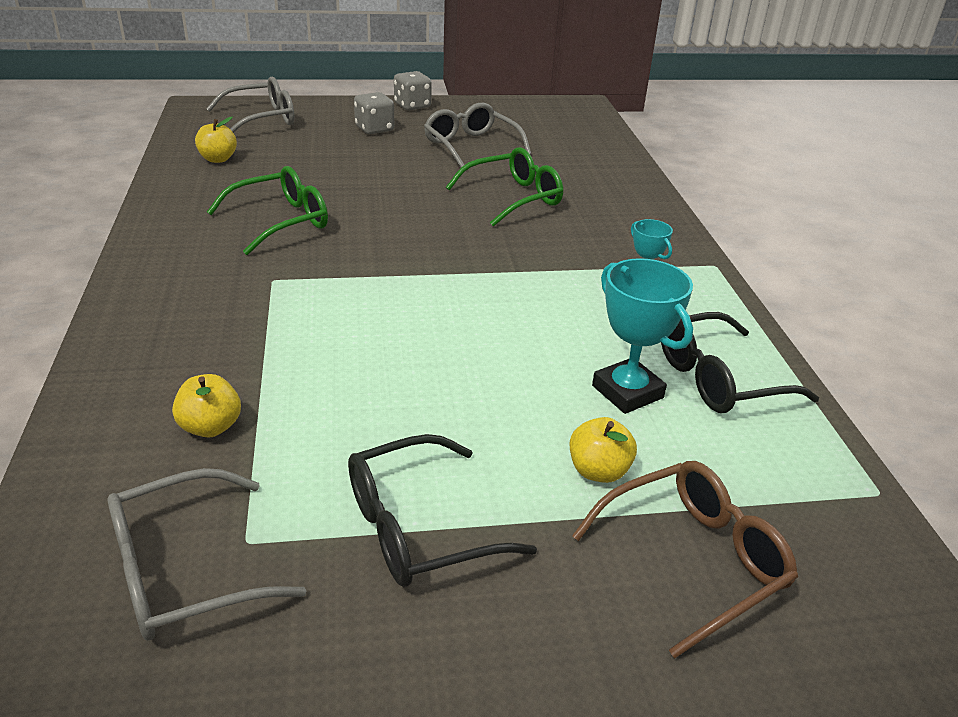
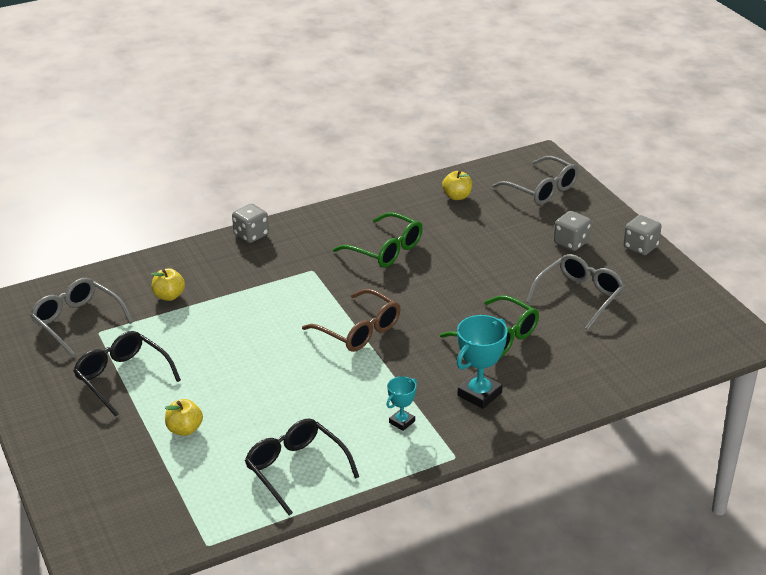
camera: 75 degrees right, 0 degrees up
(123, 312) = (251, 235): none -> grey dice
(627, 392) = (263, 431): turquoise trophy -> turquoise trophy (479, 394)
(693, 559) = (129, 471): brown glasses -> brown glasses (359, 331)

